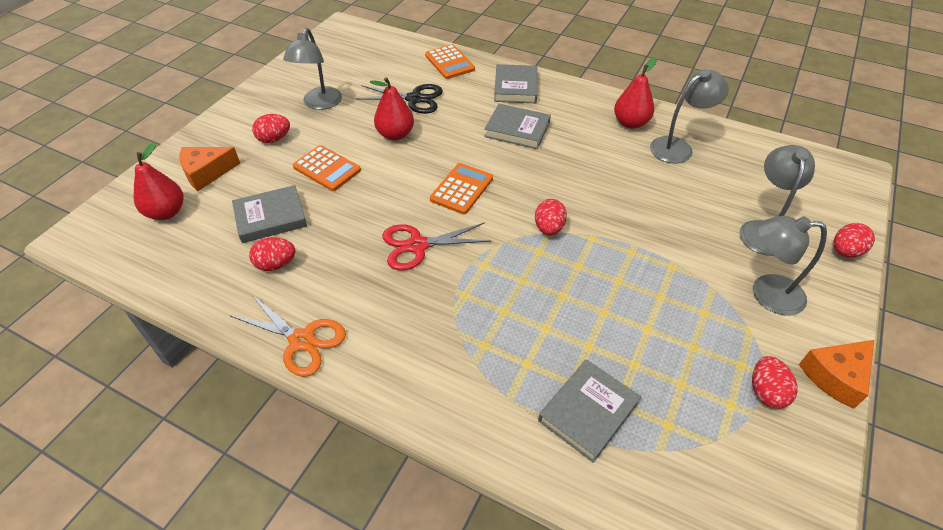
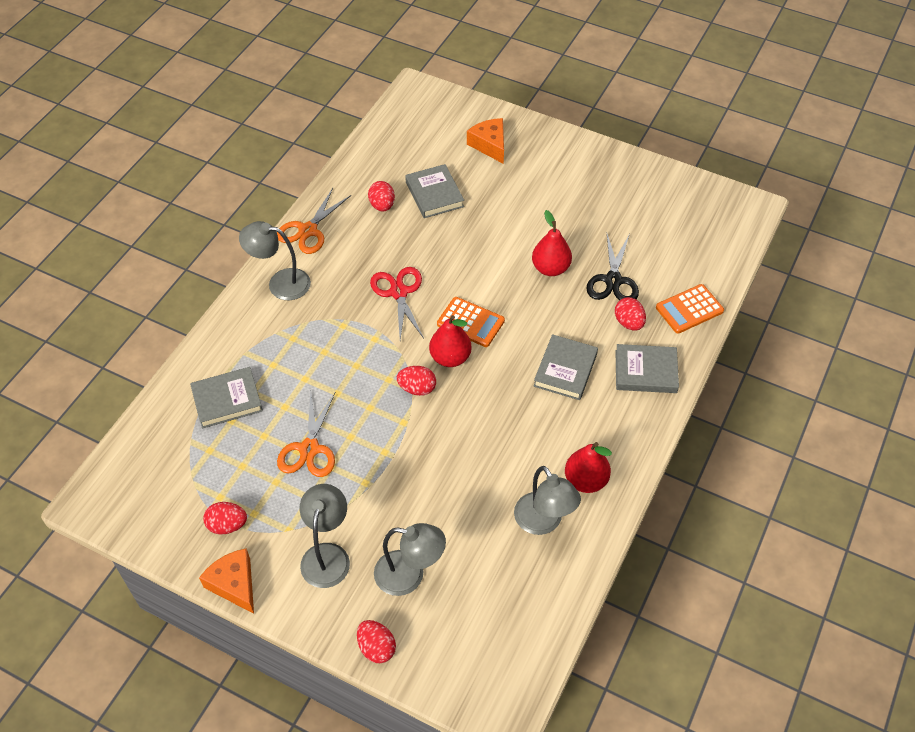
camera: 90 degrees right, 5 degrees up
(166, 212) = (441, 131): red pear -> red pear (450, 357)
(274, 139) = (538, 180): red egg -> red egg (628, 323)
(319, 104) = (596, 205): grey lamp -> grey lamp (280, 283)
(327, 169) = (497, 222): orange calculator -> none
(588, 412) = (227, 400): grey book -> grey book turned 60 degrees counterclockwise
(642, 317) = (309, 449): none -> orange scissors

